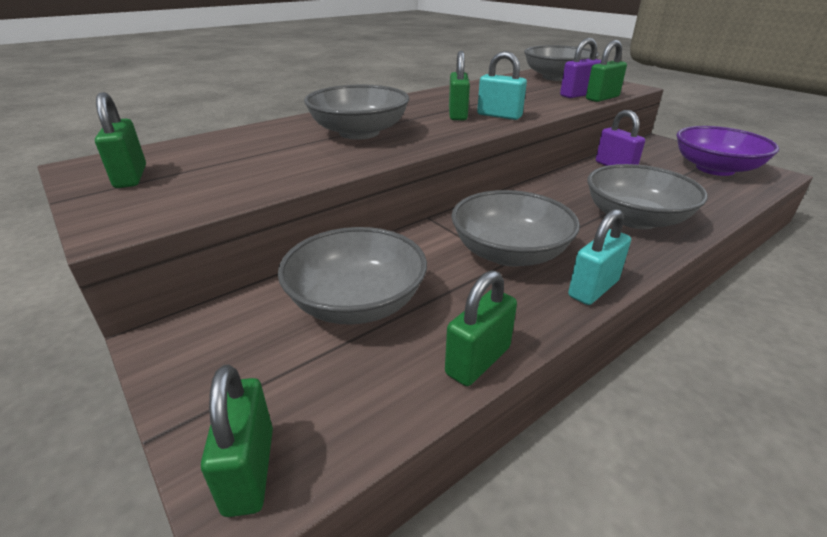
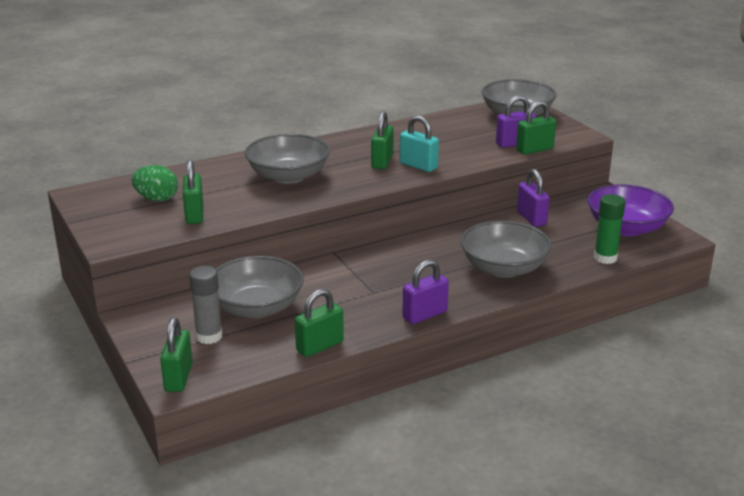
camera: 10 degrees right, 5 degrees down
(131, 177) = (115, 206): green padlock -> green padlock (194, 215)
(193, 164) = (157, 199): none -> green egg
(294, 364) = (209, 336): none -> grey glue stick
(509, 253) = (381, 285): grey bowl -> none
(593, 288) = (424, 315): turquoise padlock -> purple padlock
(729, 198) = (605, 258): none -> green glue stick

